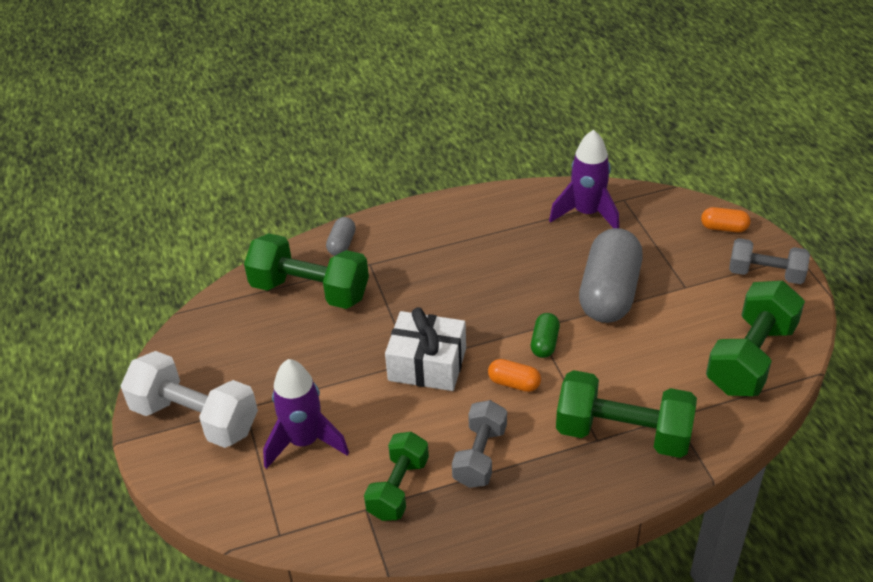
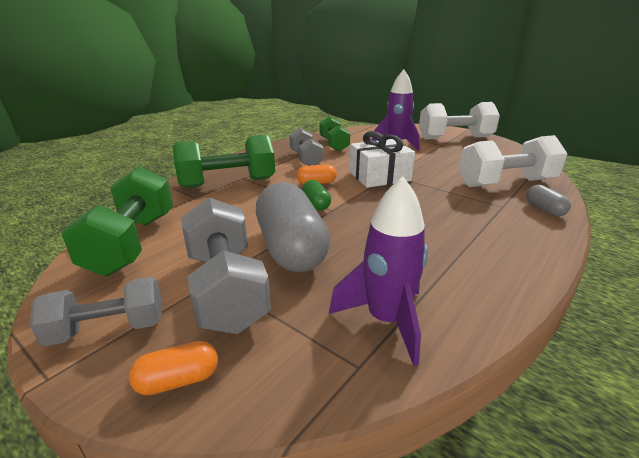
camera: 145 degrees right, 15 degrees down
(310, 290) = (506, 183): green dumbbell -> white dumbbell
(679, 274) = (226, 289): none -> grey dumbbell

